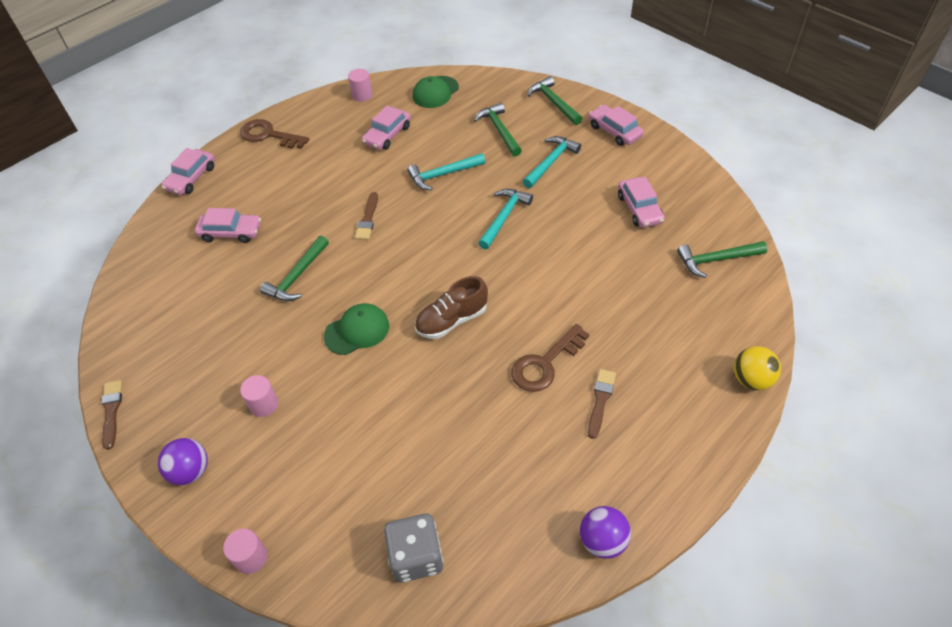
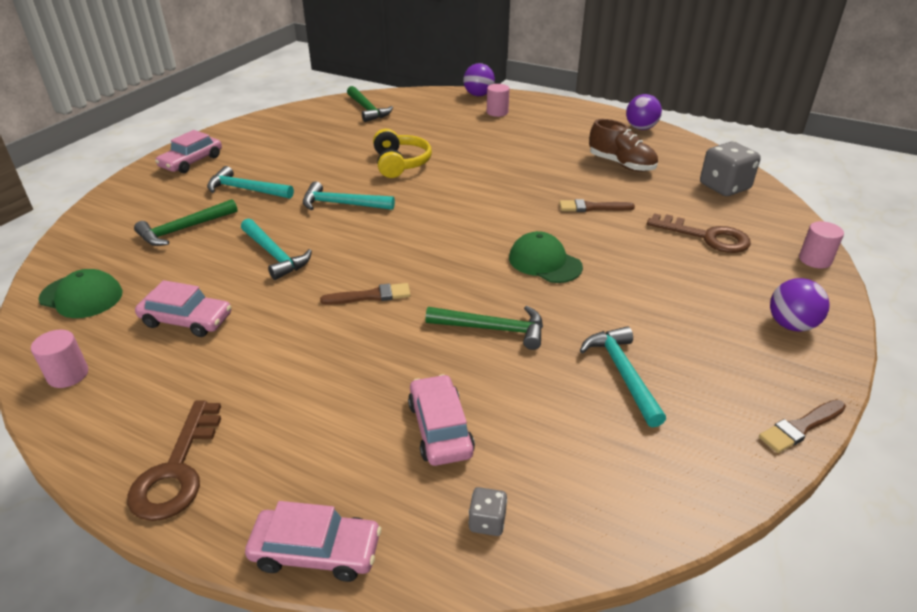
camera: 110 degrees left, 15 degrees down
(163, 238) = (487, 522): none -> grey dice
(215, 333) = (623, 373): none -> turquoise hammer
(264, 404) = (677, 299): pink cylinder -> pink cylinder (497, 112)
(451, 320) = (496, 210): brown shoe -> brown shoe (621, 164)
(545, 363) = (515, 162): brown key -> brown key (706, 237)
(553, 102) = (130, 201): green hammer -> none
(569, 267) = (400, 163): none -> yellow headphones
(600, 400) = (533, 138): brown brush -> brown brush (592, 207)
(639, 208) = (312, 141): pink car -> none
(751, 379) = (478, 95): yellow ball -> purple ball

